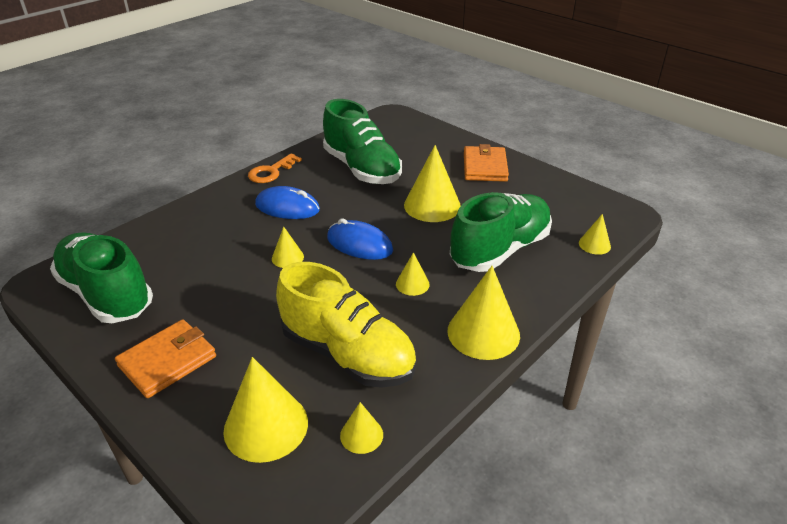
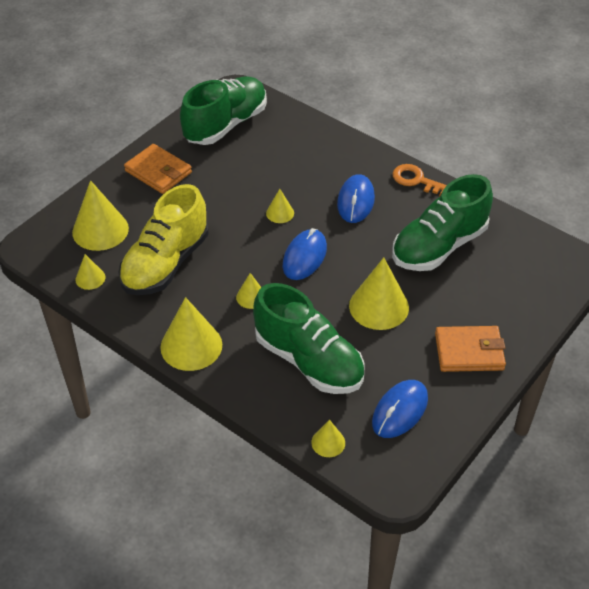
camera: 85 degrees right, 10 degrees up
(552, 205) = (400, 411): none -> blue mouse

